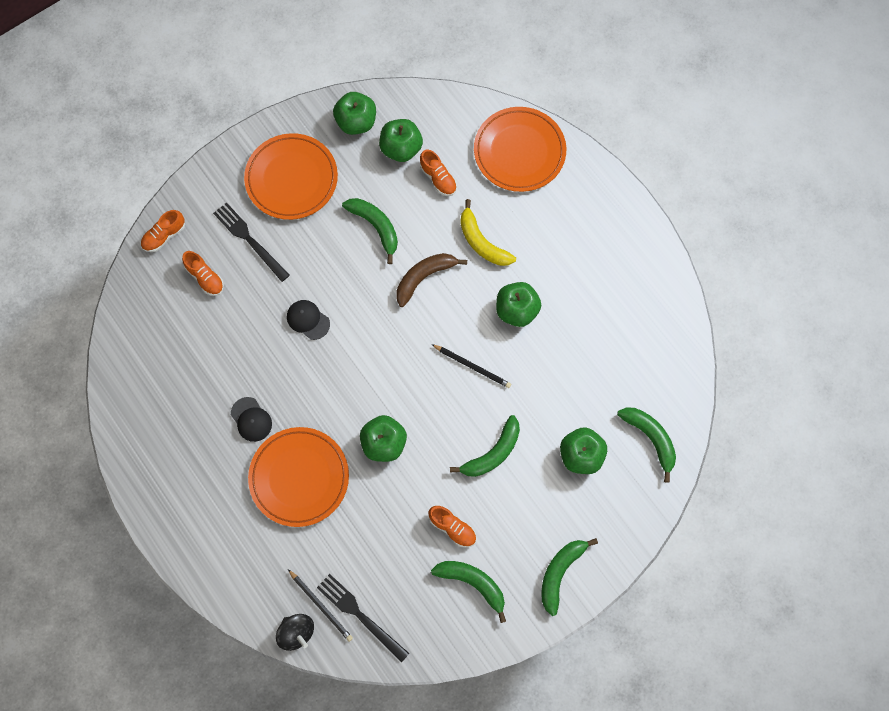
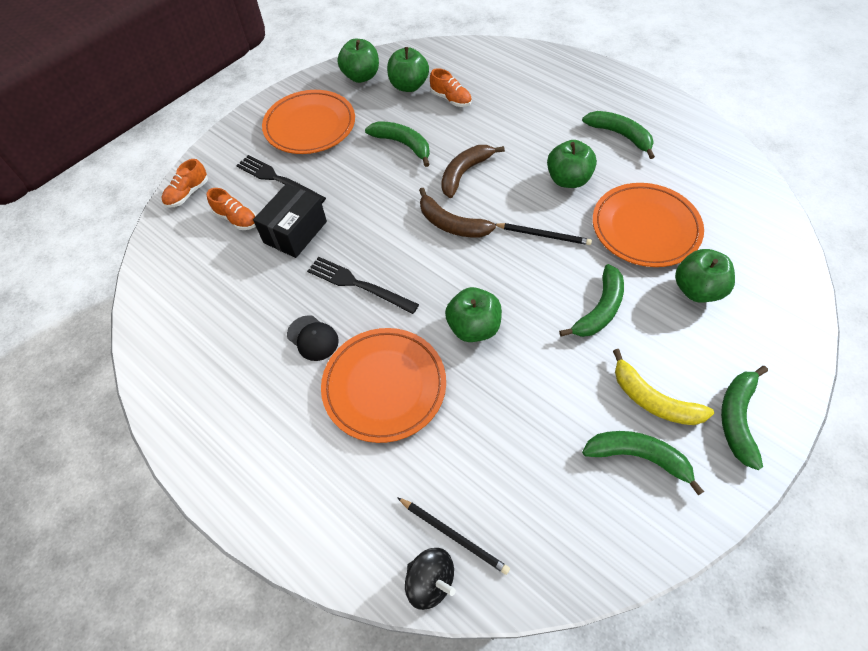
camera: 10 degrees left, 15 degrees down
(255, 306) = (295, 232): none -> black box
(308, 320) = (355, 232): black cap -> none
(360, 615) = (509, 535): black fork -> black fork (358, 284)
(395, 333) = (451, 224): none -> brown banana
(452, 528) = (586, 398): orange shoe -> none
(482, 242) = (511, 135): yellow banana -> yellow banana (653, 400)
(519, 151) = (518, 68): orange plate -> orange plate (645, 228)
(650, 438) = (761, 257): green banana -> green banana (620, 135)

